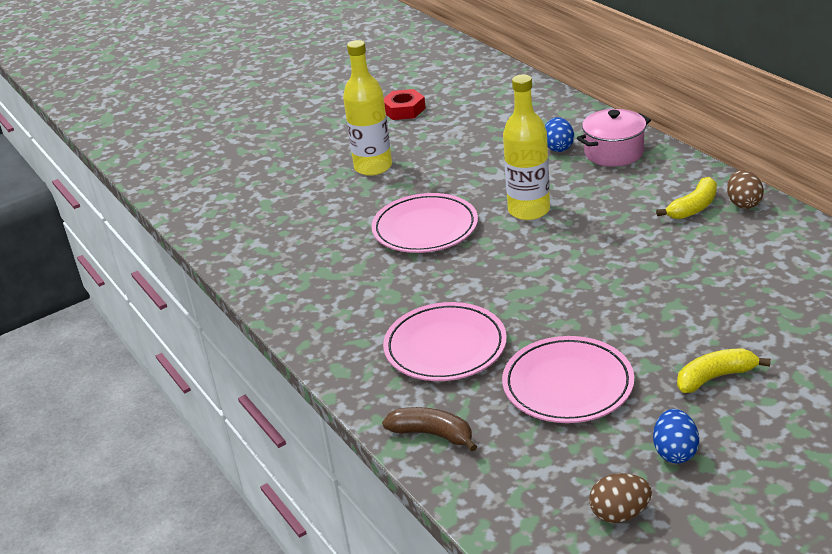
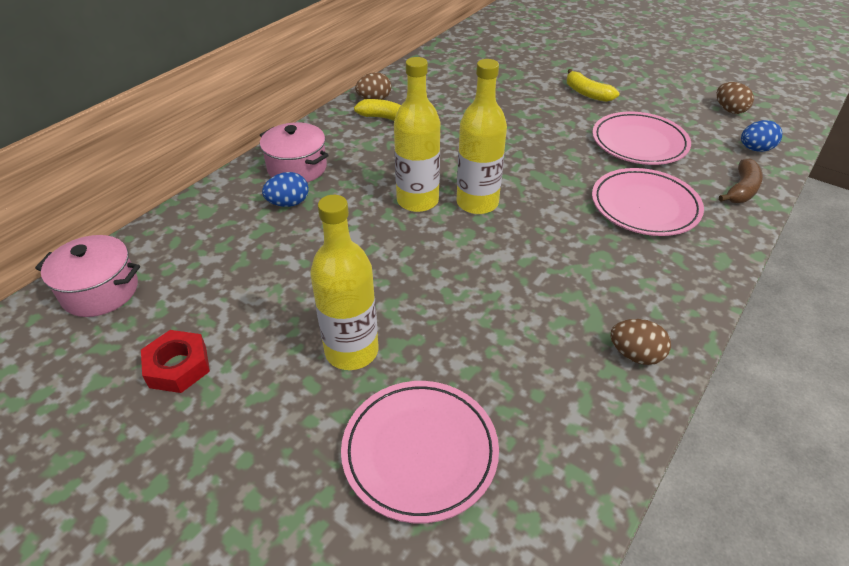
camera: 115 degrees left, 10 degrees up
(281, 283) = (635, 355): none -> brown egg
(425, 228) = (476, 264): pink plate -> pink plate (420, 452)
(432, 434) = (741, 190): brown banana -> brown banana turned 150 degrees counterclockwise
(492, 81) = (100, 291): none -> pink pot
(508, 242) = (477, 203): none -> yellow bottle
(675, 452) = (664, 99): blue egg -> blue egg (755, 149)

